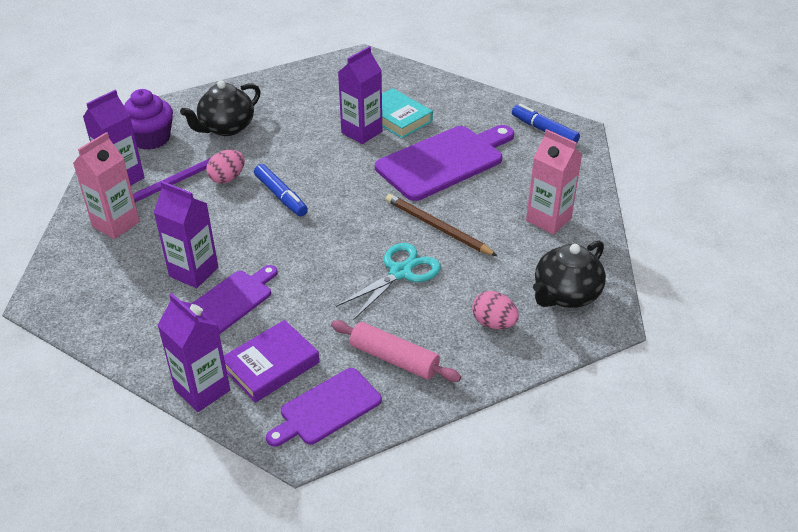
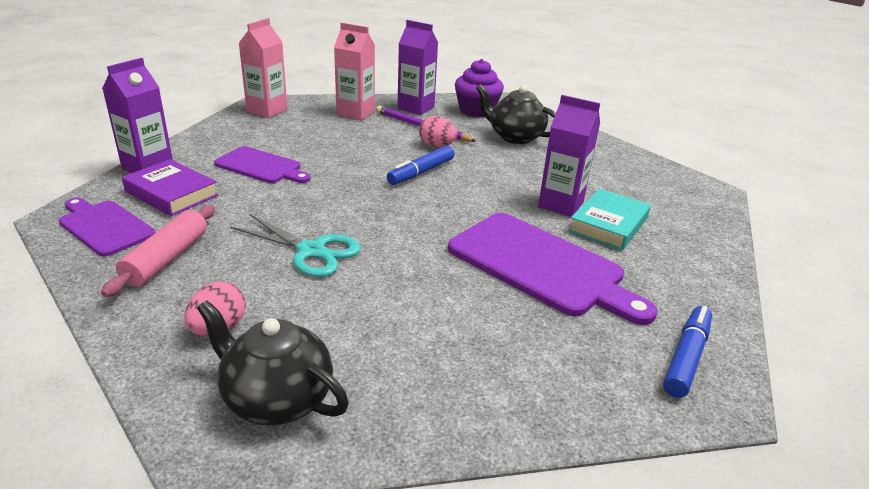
camera: 75 degrees right, 10 degrees down
(194, 272) = (299, 147): purple carton -> none
(438, 228) = (401, 271): brown pencil -> none
(548, 219) = (453, 372): pink carton -> pink carton (267, 110)

